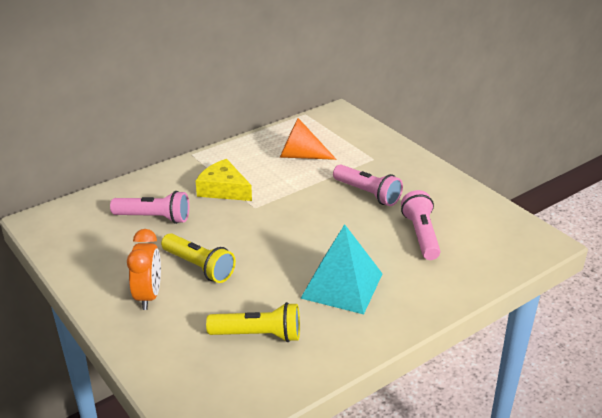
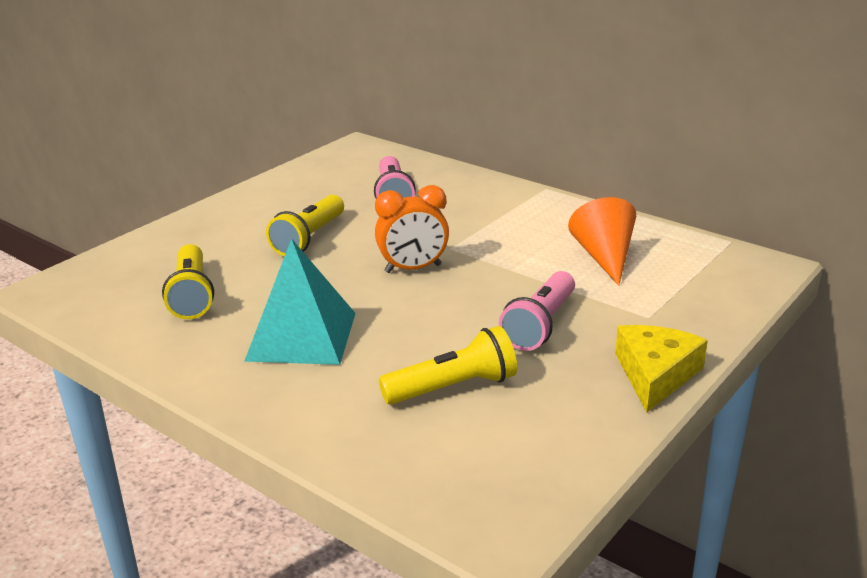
camera: 75 degrees right, 5 degrees down
(148, 296) = (249, 223): orange clock -> orange clock (413, 269)
(223, 189) = (478, 221): yellow cheese -> yellow cheese (655, 374)
(421, 235) = (453, 387): pink flashlight -> yellow flashlight

